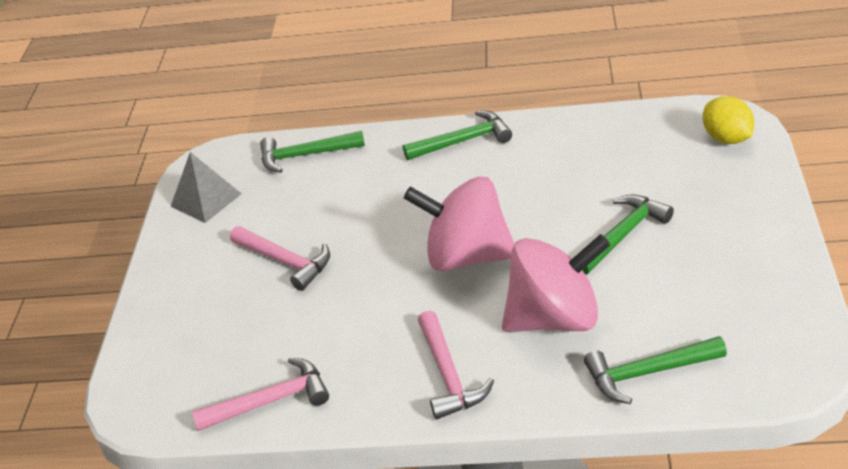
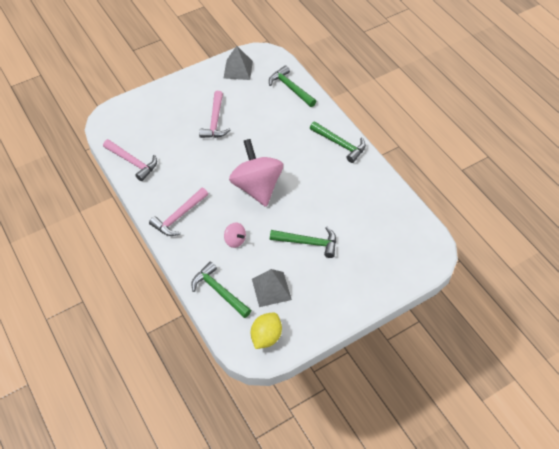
camera: 50 degrees right, 15 degrees up
(556, 318) = (235, 240): pink spinning top -> pink spinning top, size x0.43
(685, 306) = (271, 289): none -> grey pyramid
(727, 138) = (414, 258): yellow lemon -> yellow lemon (266, 337)

